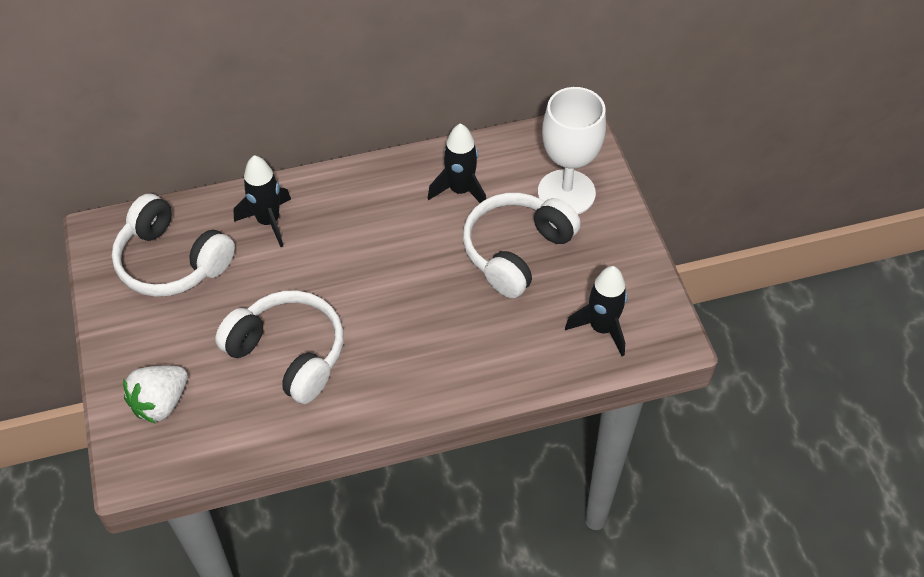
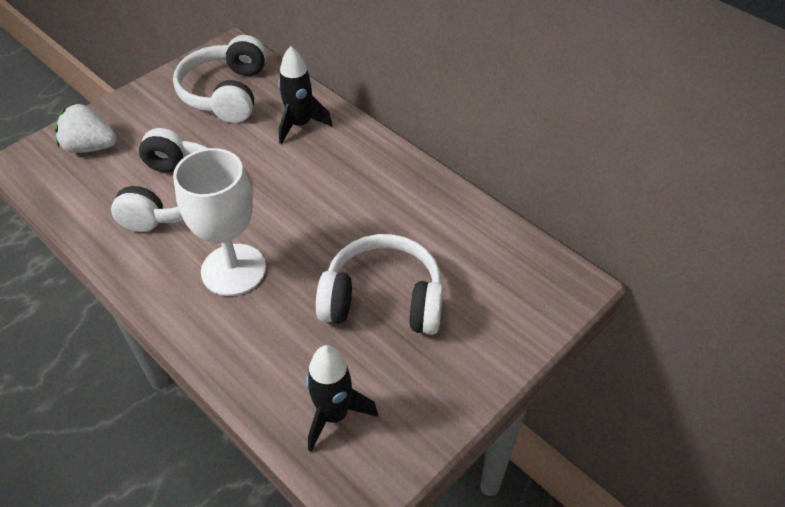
camera: 60 degrees right, 5 degrees down
(460, 190) = (424, 227): black rocket -> none
(566, 193) = (485, 308): white goblet -> white goblet (233, 270)

